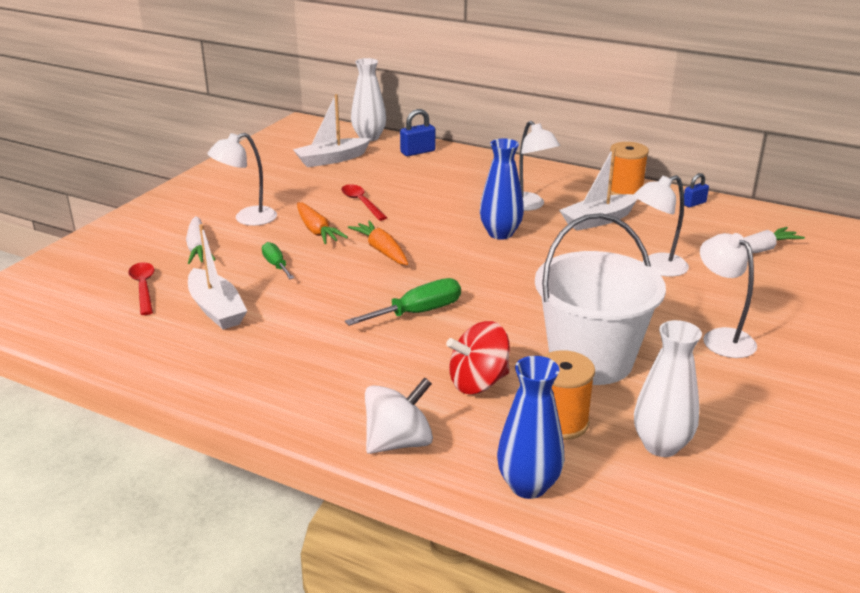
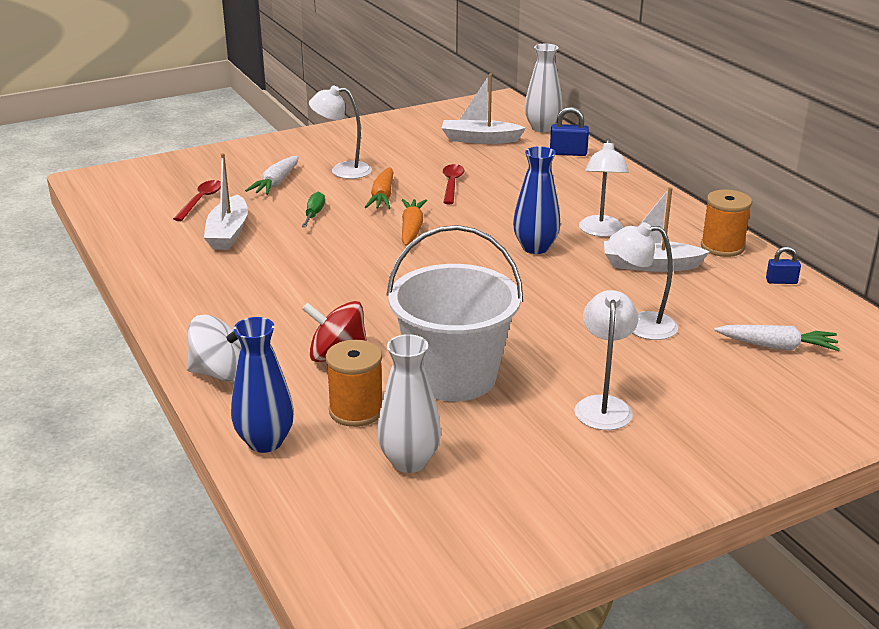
camera: 35 degrees right, 0 degrees up
(418, 312) = (369, 287): green screwdriver -> none

